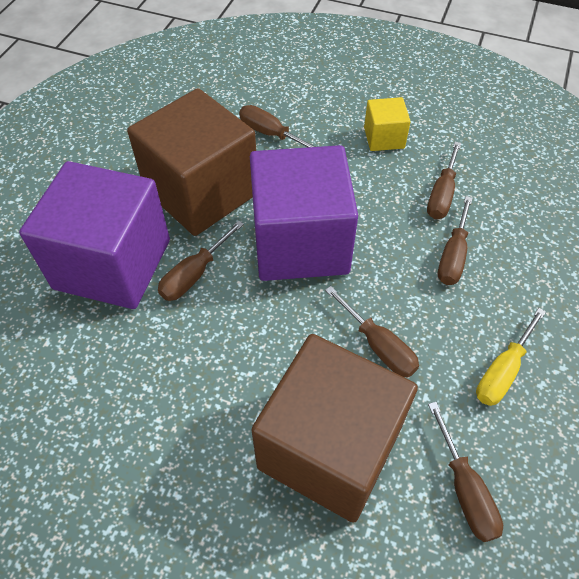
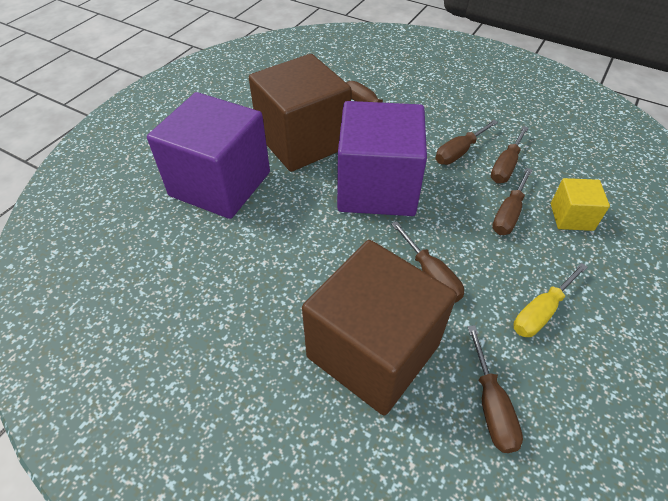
camera: 10 degrees right, 5 degrees down
(195, 274) = (284, 200): brown screwdriver -> brown screwdriver (459, 152)
(384, 138) = (462, 118): yellow cube -> yellow cube (571, 217)

